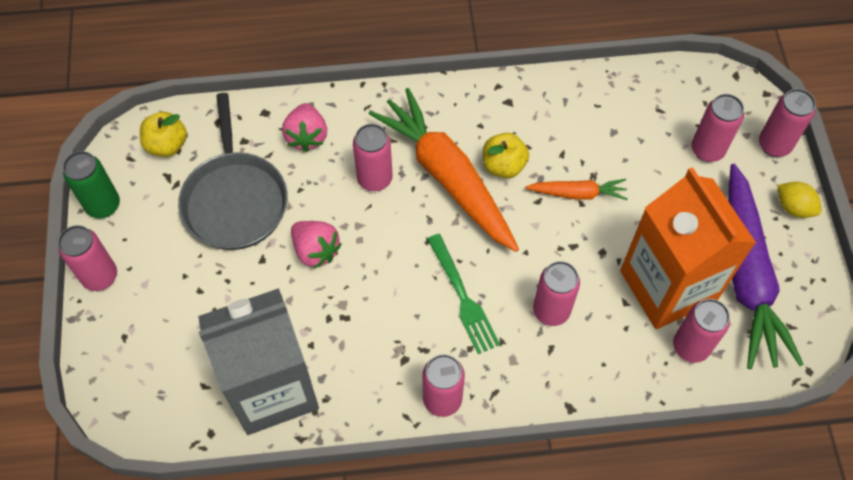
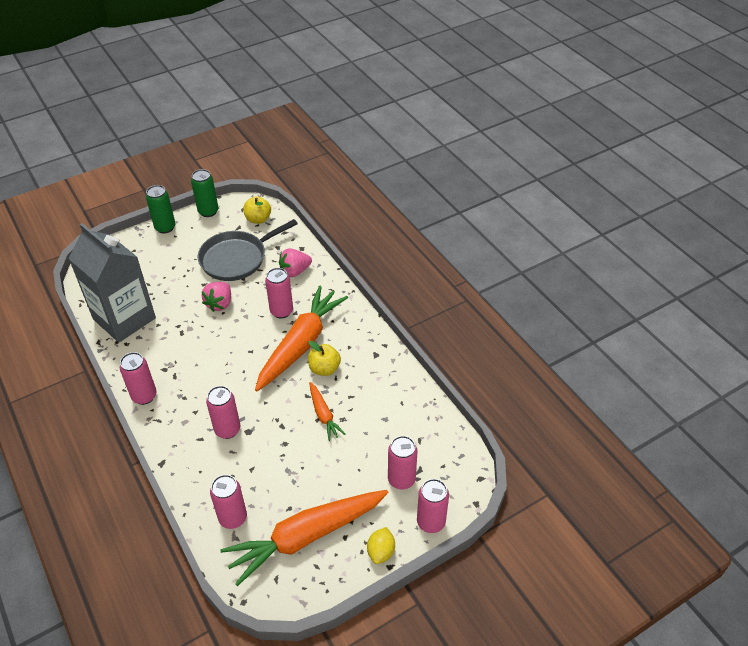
camera: 65 degrees right, 15 degrees down
(100, 276) = (165, 227): pink can -> green can
(463, 297) = (218, 381): green fork -> none
(667, 286) = (275, 489): orange carton -> none
(747, 276) = (306, 537): purple carrot -> orange carrot

